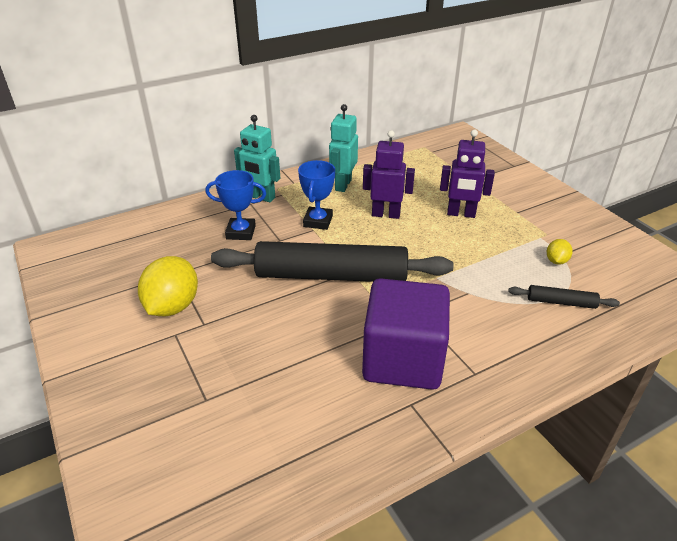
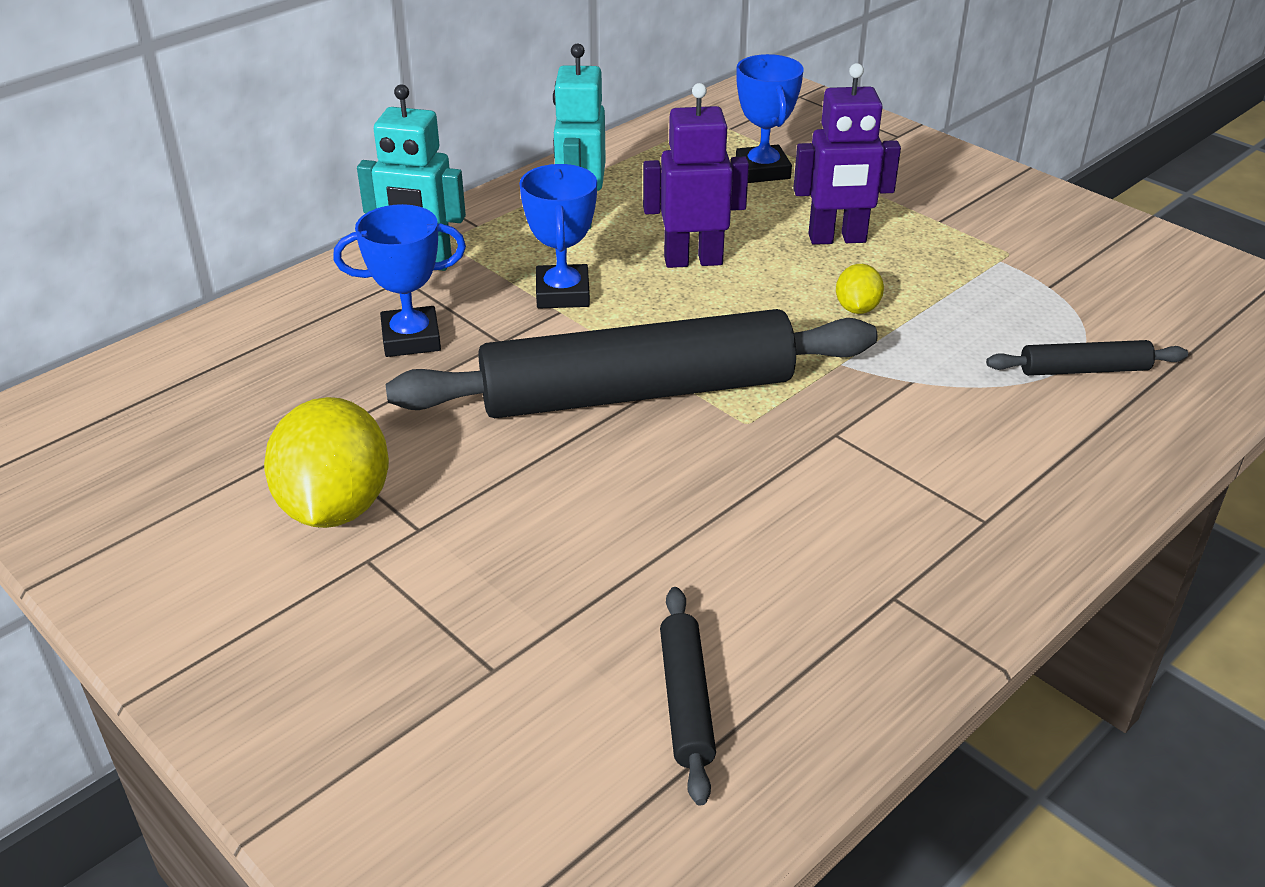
camera: 15 degrees left, 0 degrees up
(286, 435) = (686, 700): none -> black rolling pin
(403, 359) = (844, 521): purple cube -> none
(439, 174) = (762, 170): none -> blue trophy
(556, 261) = (1046, 298): yellow lemon -> yellow lemon (857, 308)

